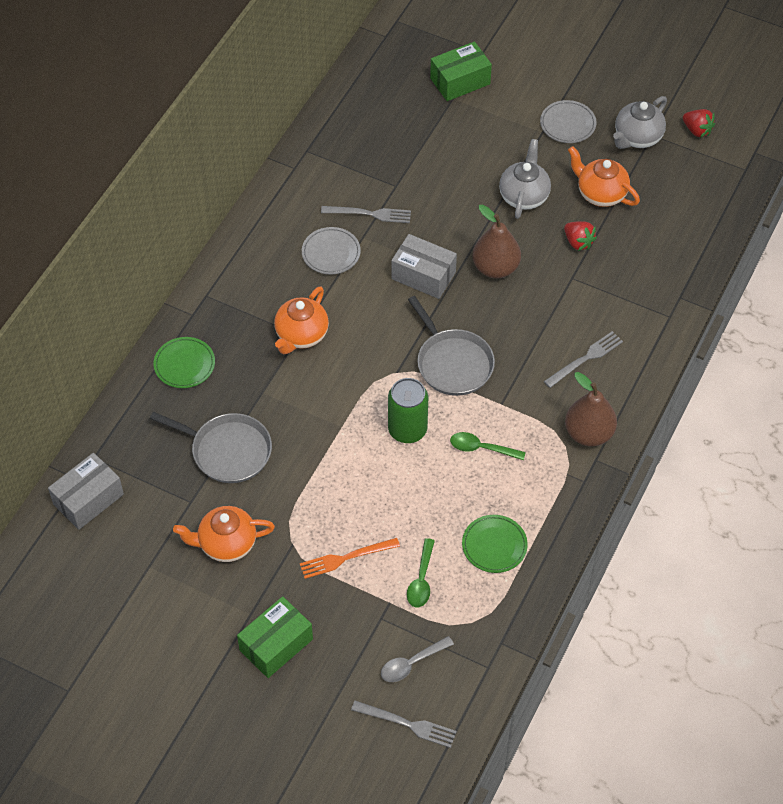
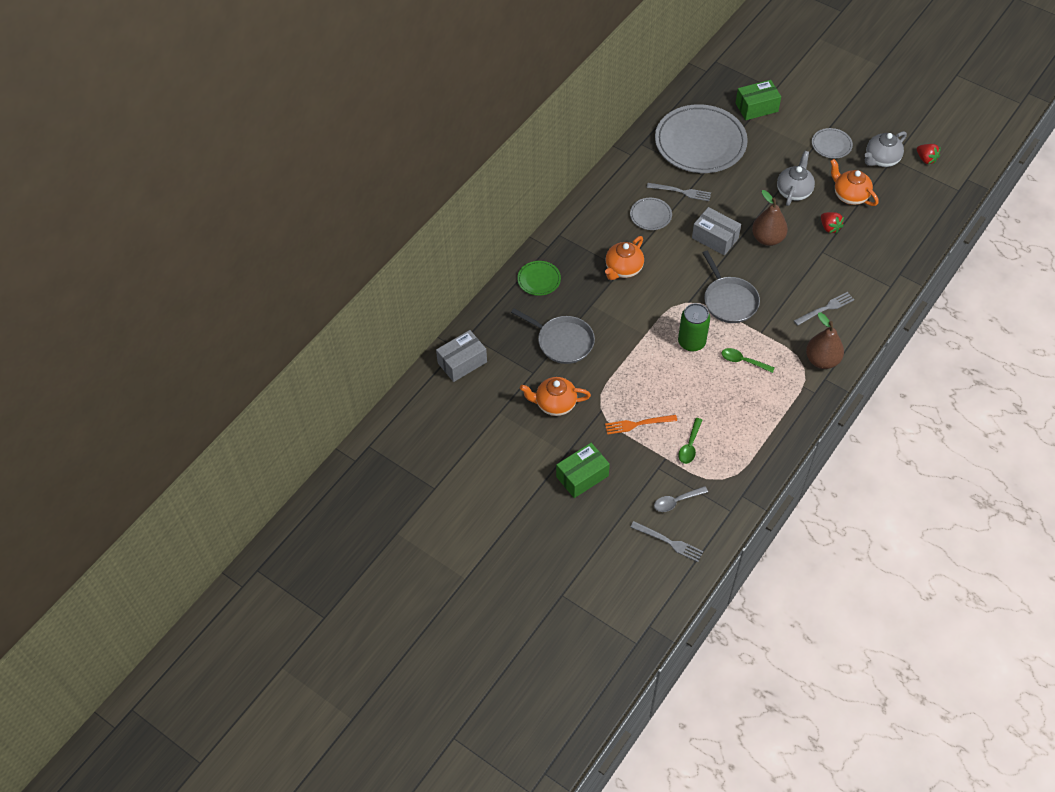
camera: 10 degrees right, 0 degrees up
(388, 140) = (700, 142): none -> grey plate
(494, 545) = (745, 428): green plate -> none

